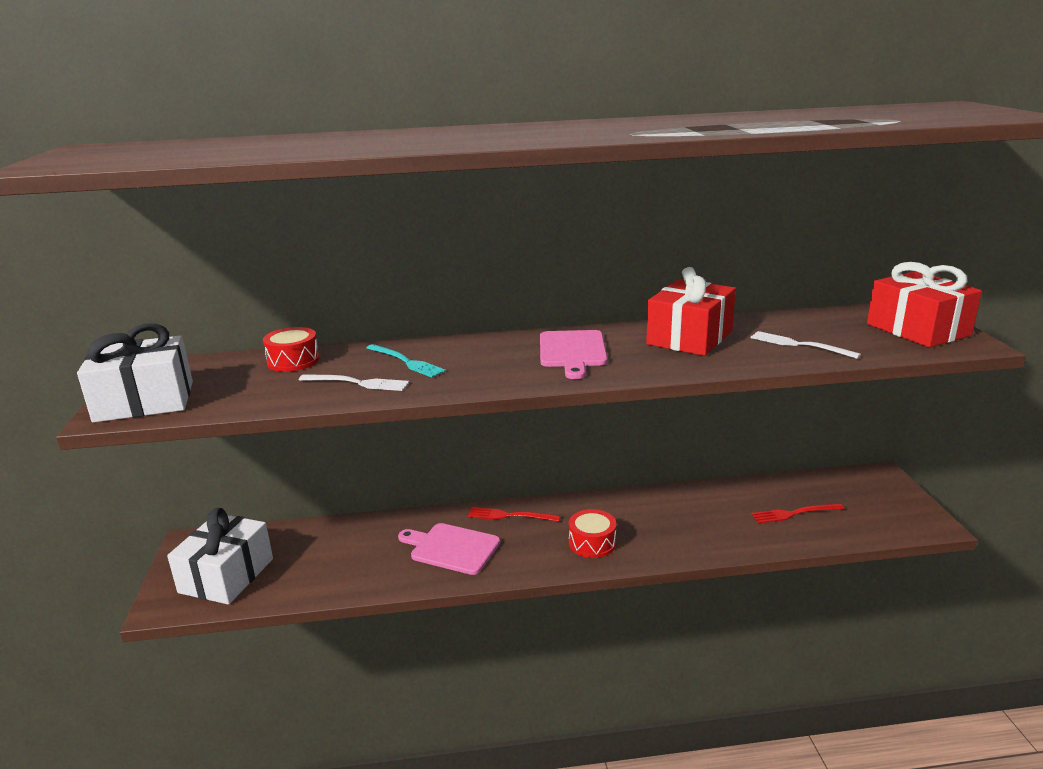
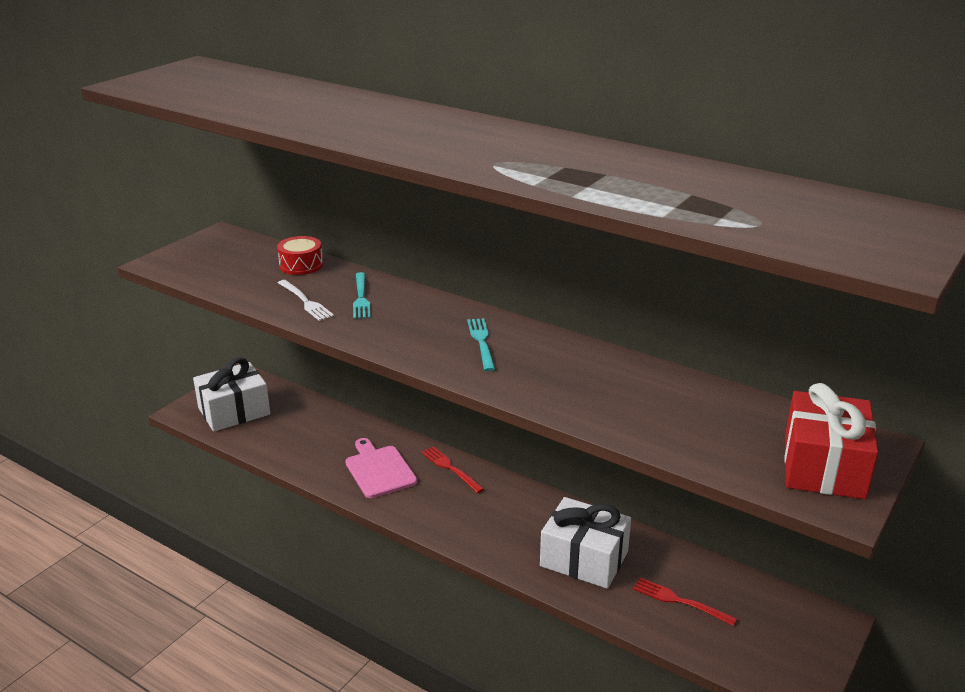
camera: 40 degrees right, 5 degrees up
(144, 401) = (185, 261): white gift -> white gift (584, 559)
(572, 351) = (481, 341): pink cutting board -> turquoise fork
(592, 543) = (477, 524): red drum -> none
(689, 338) = (593, 372): red gift -> none
(798, 345) = (670, 423): white fork -> none

